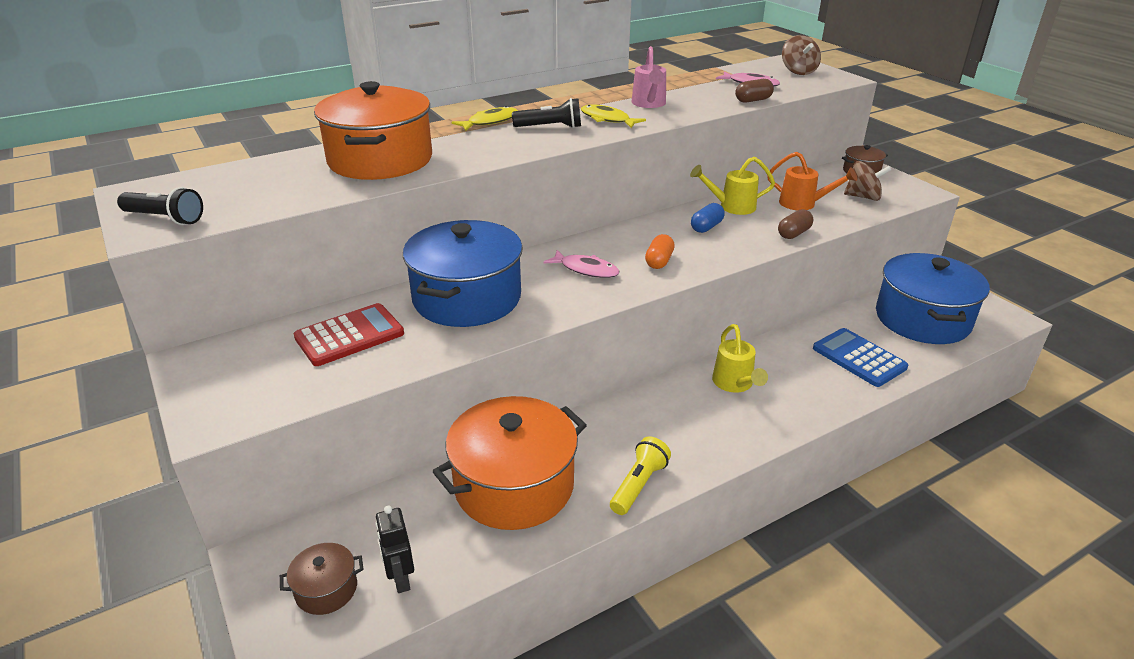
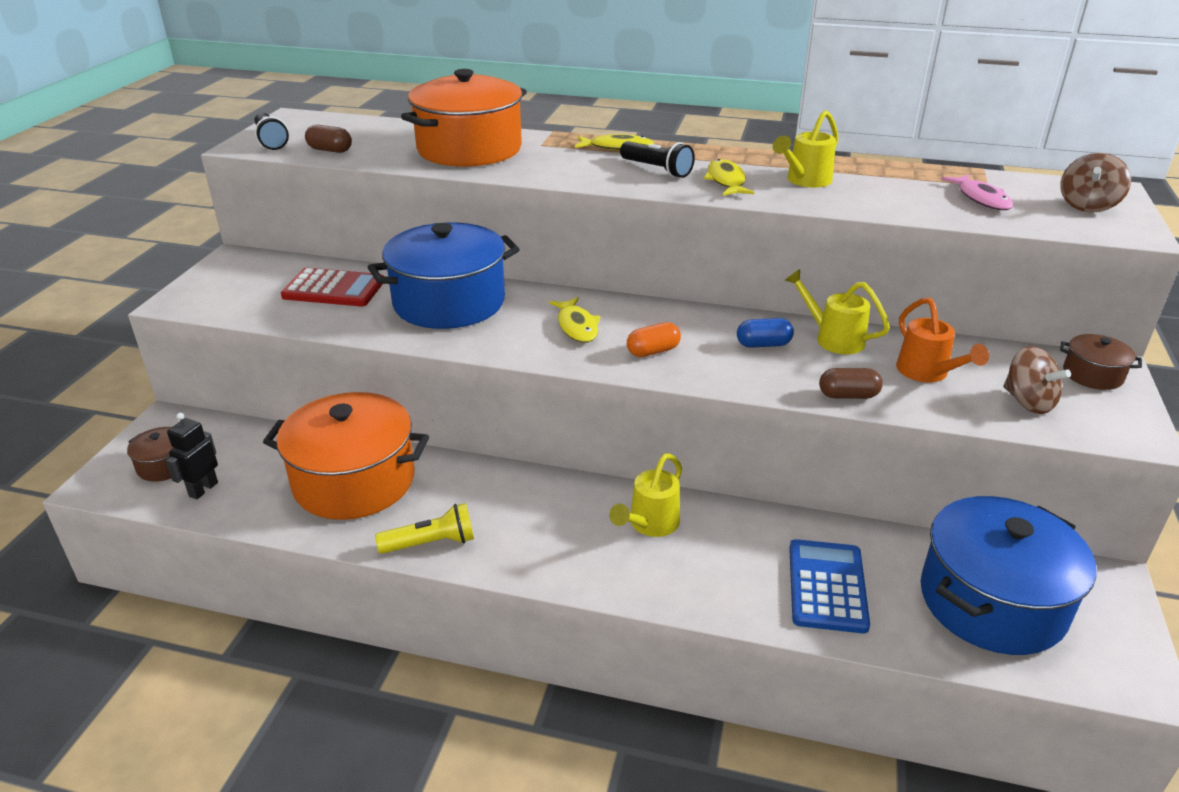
camera: 45 degrees right, 0 degrees up
(586, 270) = (577, 326): pink fish -> yellow fish
(649, 104) = (805, 181): pink watering can -> yellow watering can
(753, 100) = (937, 216): brown capsule -> brown capsule (330, 150)

